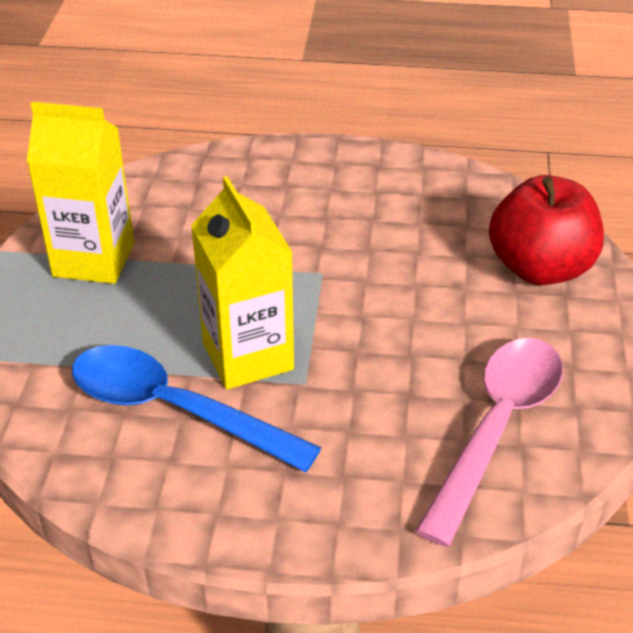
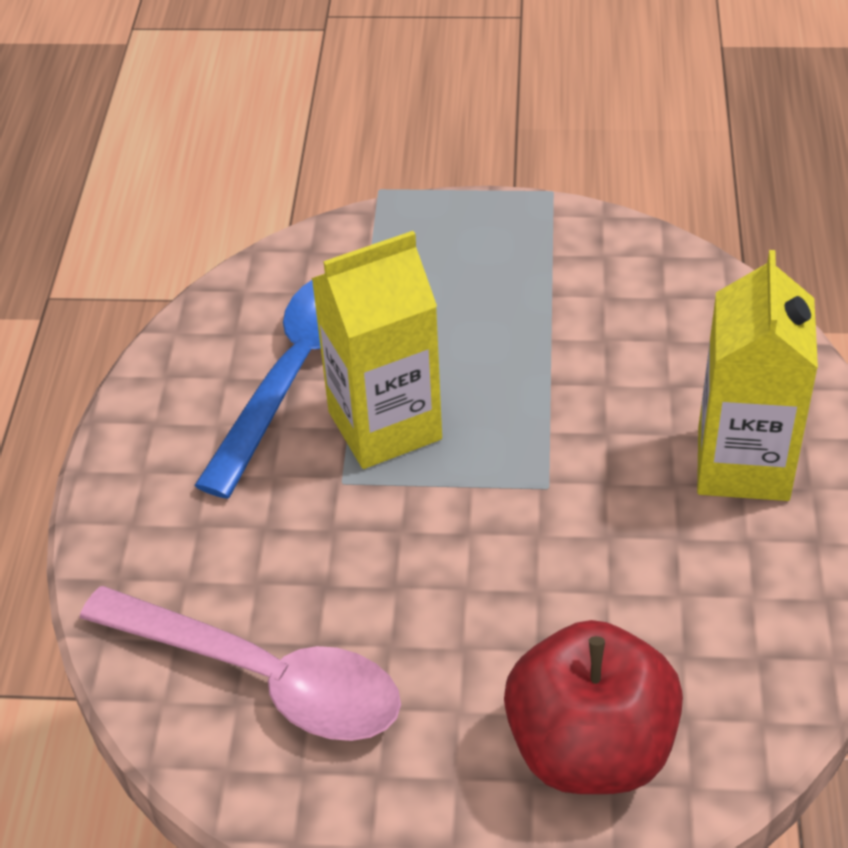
camera: 90 degrees right, 5 degrees up
(93, 259) = (546, 269): yellow carton -> yellow carton (743, 464)

